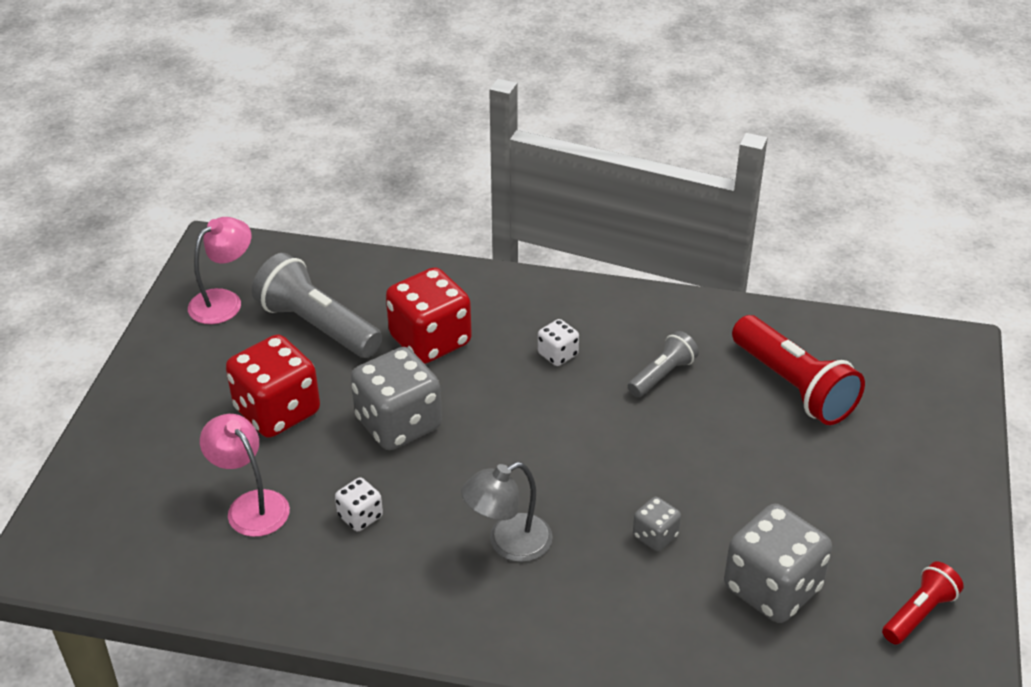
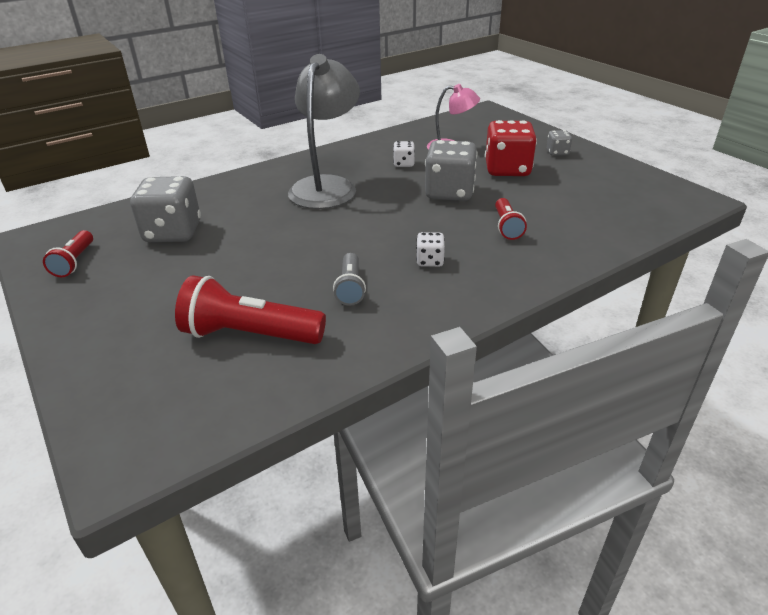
camera: 135 degrees right, 5 degrees down
(224, 301) = (630, 185): pink lamp -> none
(317, 326) = (569, 201): grey flashlight -> none
(430, 340) = (506, 227): red dice -> red flashlight
(508, 543) = (327, 186): grey lamp -> grey lamp, size x1.78
(655, 536) = (259, 220): grey dice -> grey dice (557, 152)

